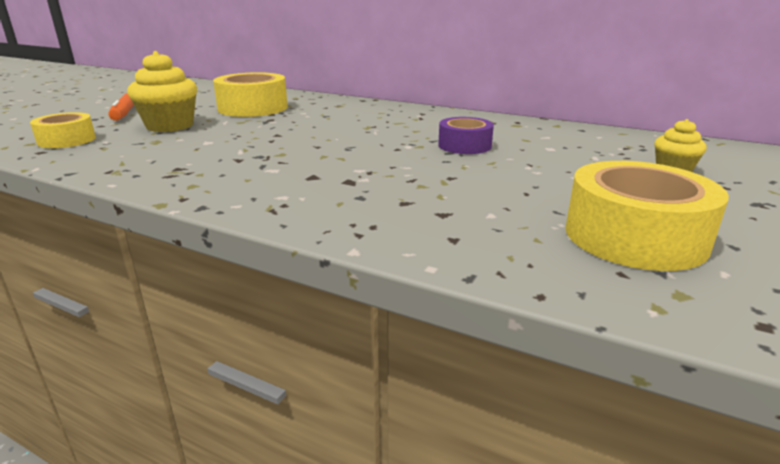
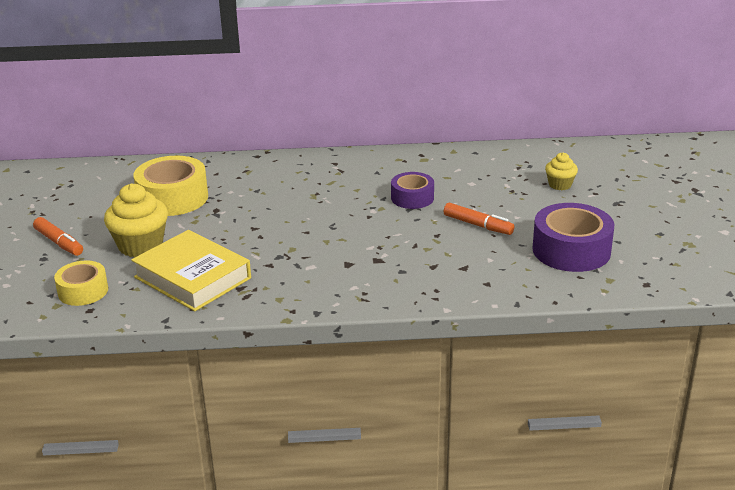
camera: 30 degrees left, 5 degrees up
(158, 152) = (192, 278): none -> yellow book
(515, 180) = (478, 225): none -> orange marker
(634, 236) = (571, 250): yellow tape -> purple tape

